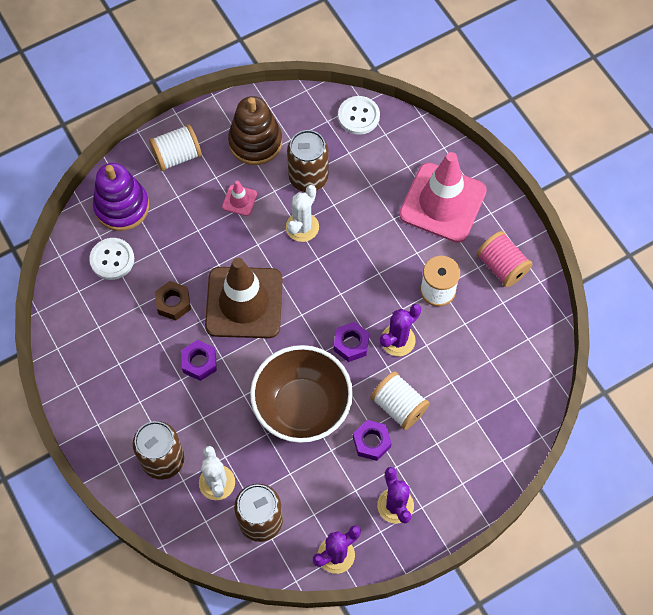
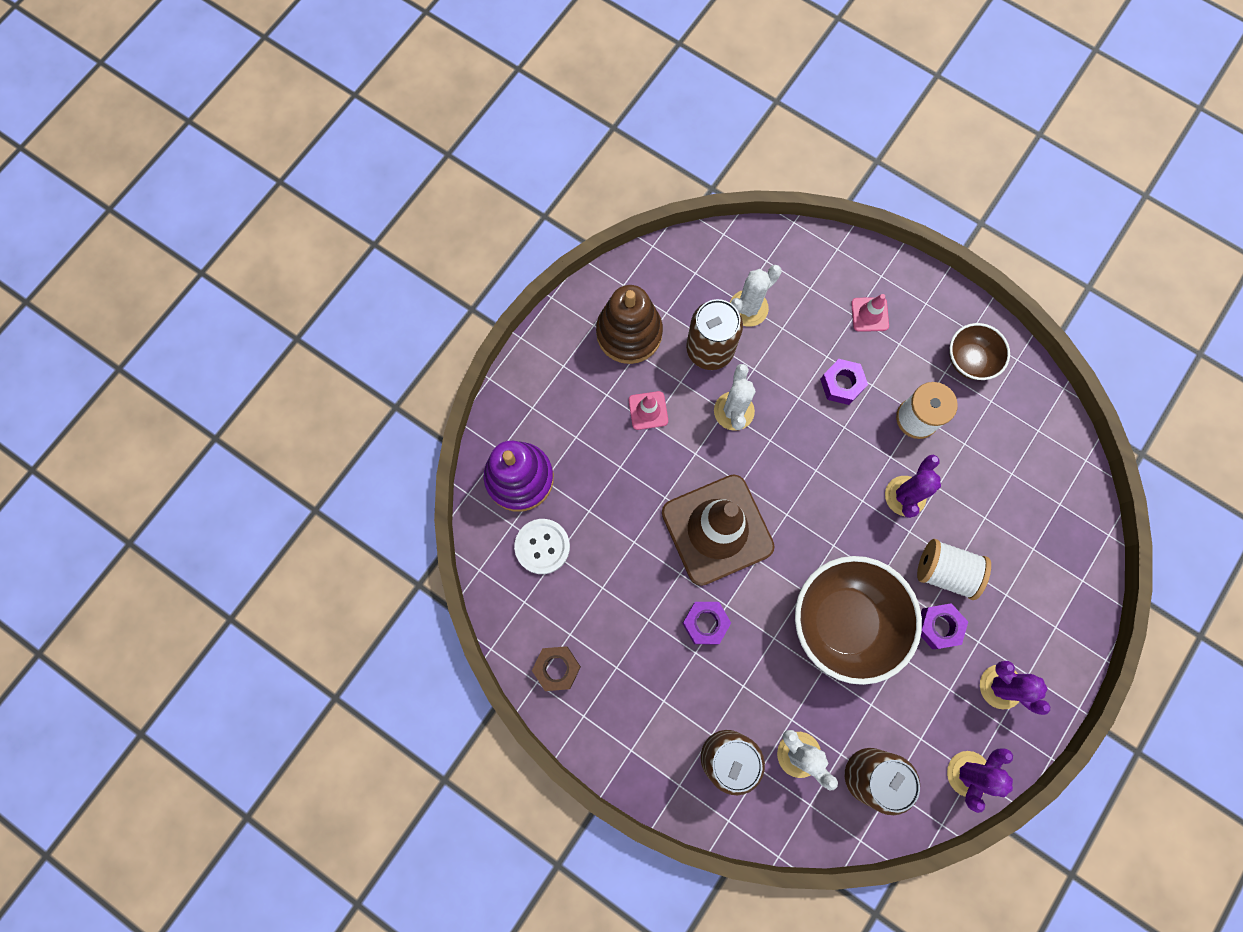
camera: 25 degrees left, 10 degrees up
(173, 303) = (639, 567): brown nut -> brown nut (557, 668)
(177, 156) = (550, 388): white spool -> none
(351, 344) = (858, 524): purple nut -> purple nut (841, 384)
(353, 161) = (748, 308): none -> white cactus
(358, 116) = (727, 252): white button -> none
(442, 203) = (869, 314): pink traffic cone -> pink traffic cone, size x0.41
(502, 266) = (969, 360): pink spool -> brown bowl

